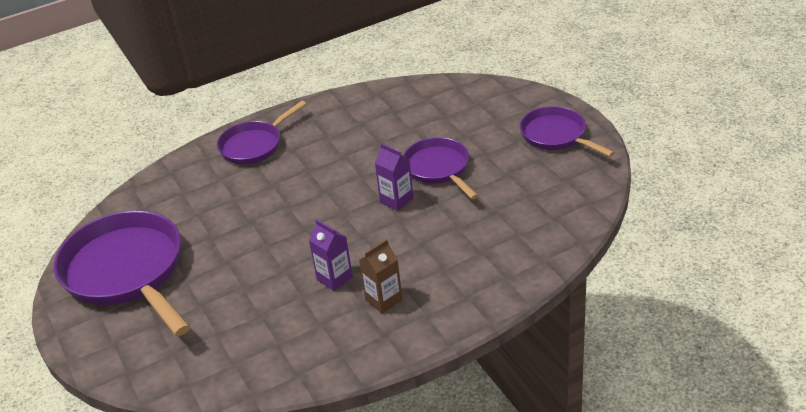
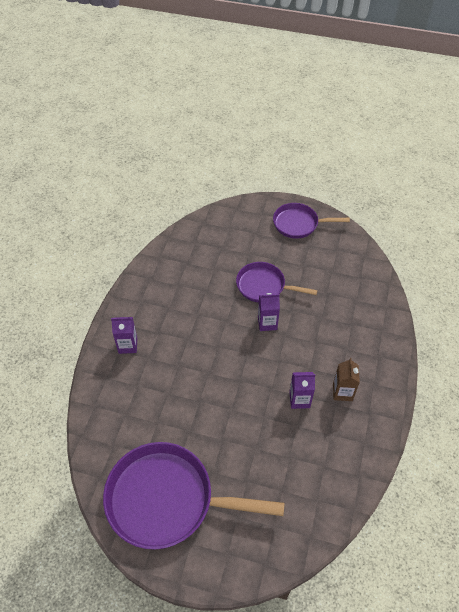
camera: 50 degrees left, 15 degrees up
(254, 145) = (128, 345): purple pan -> purple carton

